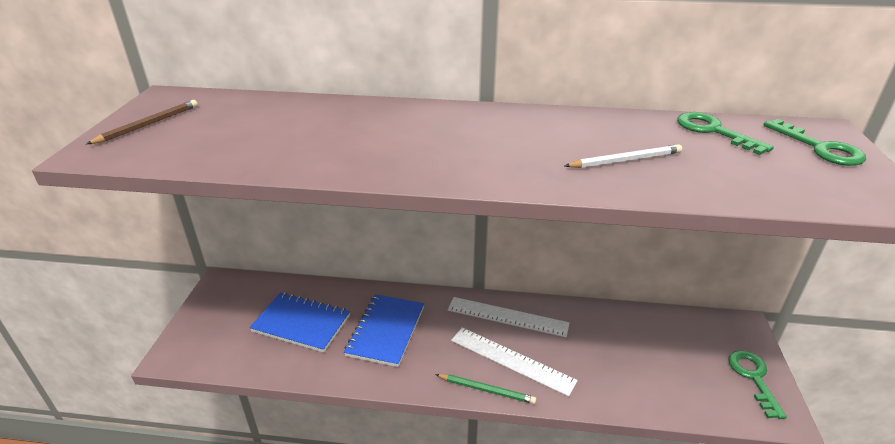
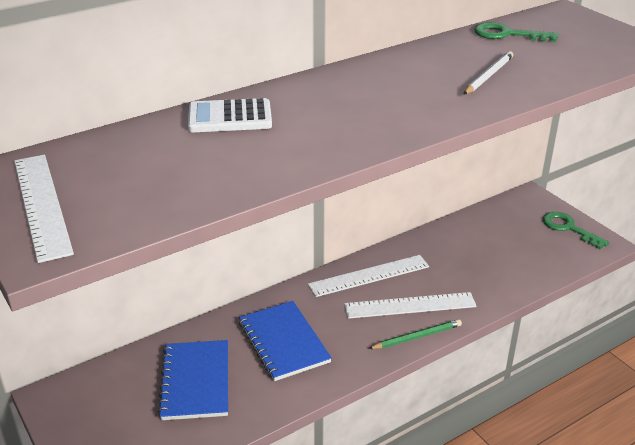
camera: 40 degrees left, 0 degrees up
(148, 124) = (41, 204): brown pencil -> white ruler
(301, 323) = (196, 381): blue notebook -> blue notebook turned 75 degrees counterclockwise
(352, 114) = (230, 117): none -> white calculator
(820, 148) = (577, 25): green key -> none

